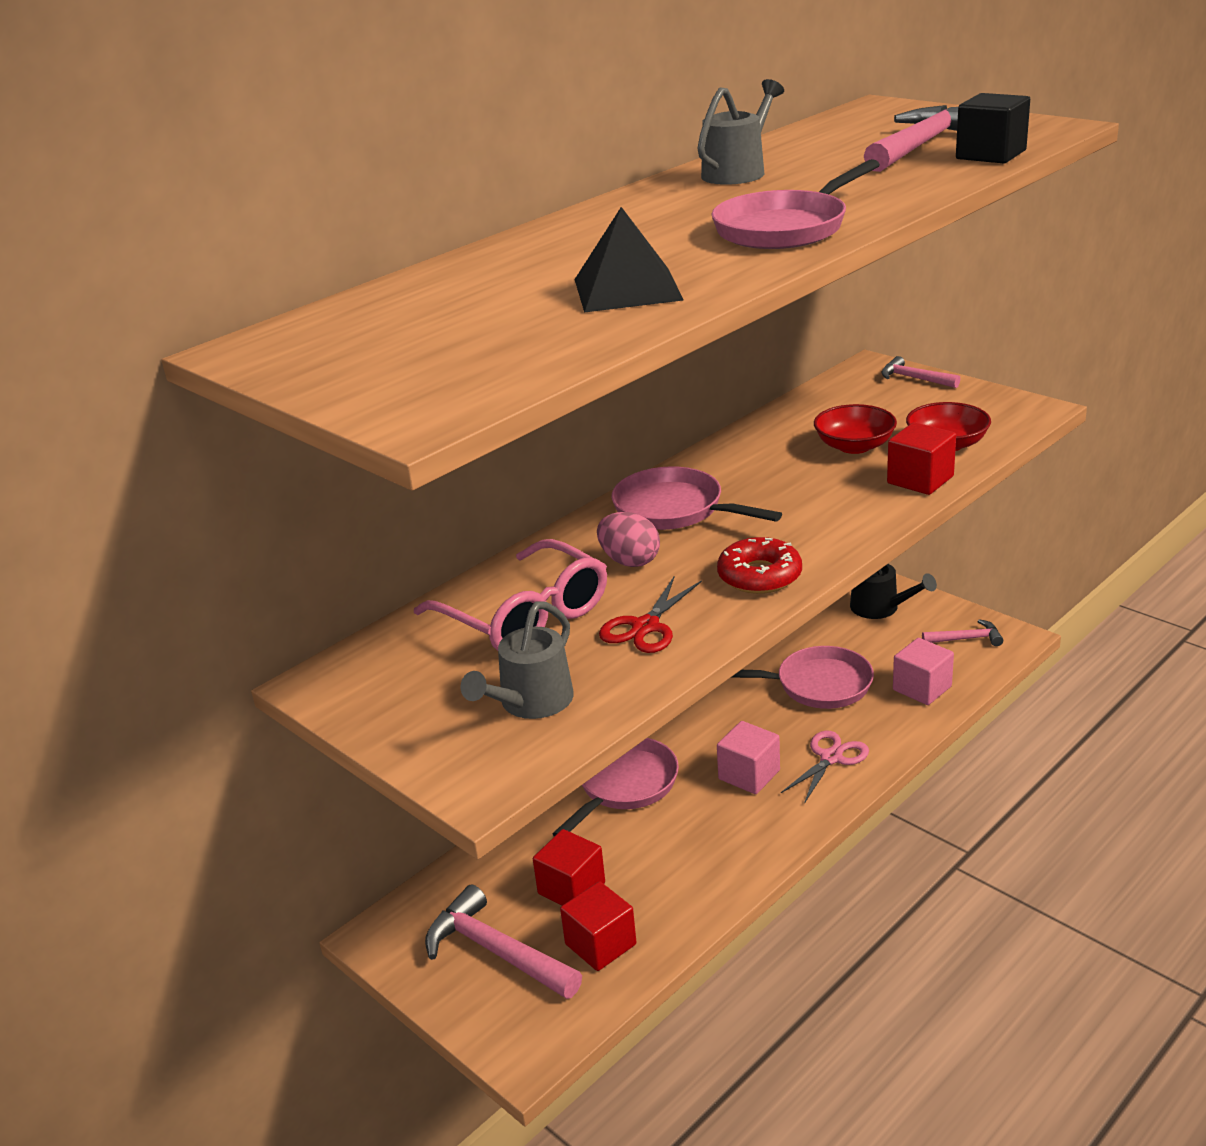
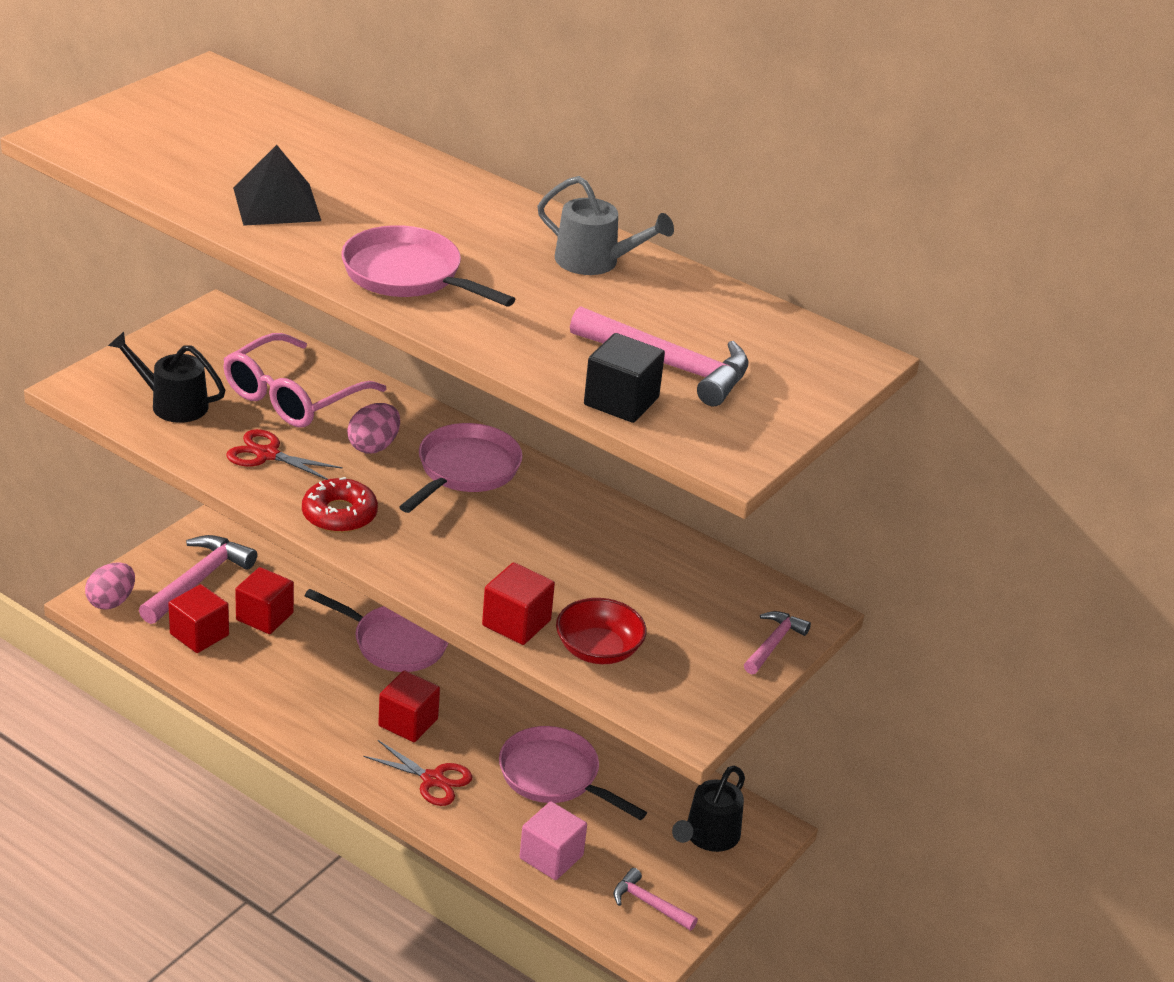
camera: 75 degrees right, 5 degrees up
(527, 1036) = (111, 601): none -> pink egg
(530, 703) = (172, 404): grey watering can -> black watering can
(749, 775) = (408, 722): pink cube -> red cube
(817, 685) = (554, 776): pink pan -> pink pan turned 135 degrees clockwise
(831, 758) = (432, 779): pink scissors -> red scissors
(854, 446) = (595, 586): red bowl -> none
(966, 639) = (649, 904): pink hammer -> pink hammer turned 135 degrees clockwise

